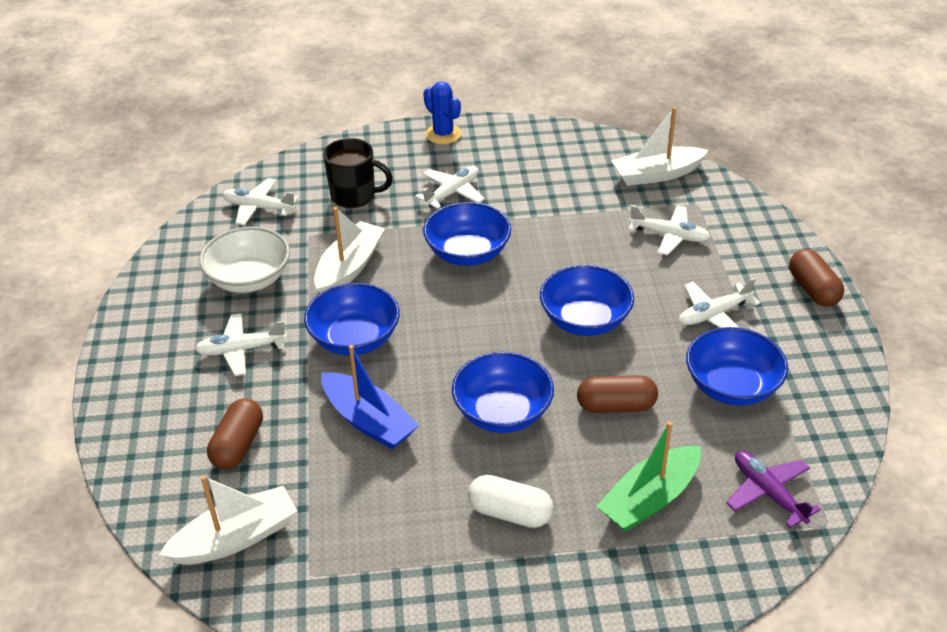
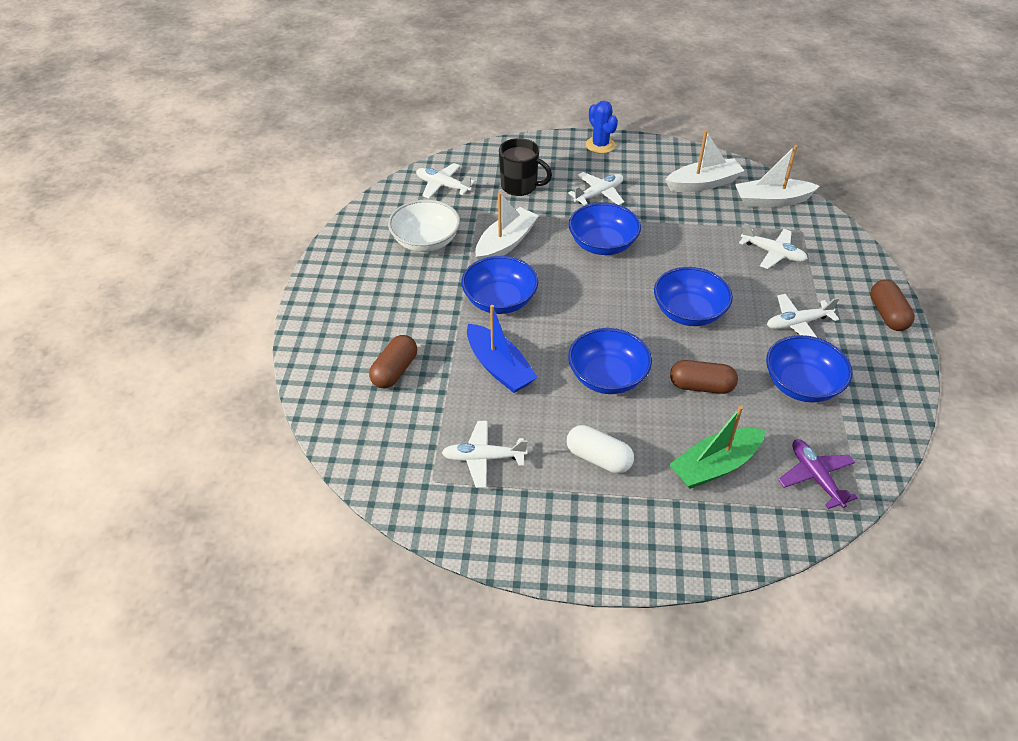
camera: 10 degrees right, 5 degrees up
(236, 538) = (381, 442): white boat -> white boat (703, 183)
(241, 350) = (409, 297): white plane -> white plane (483, 458)

